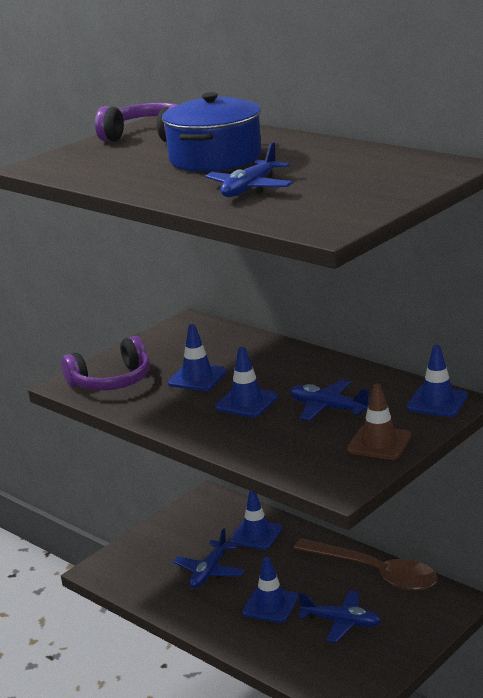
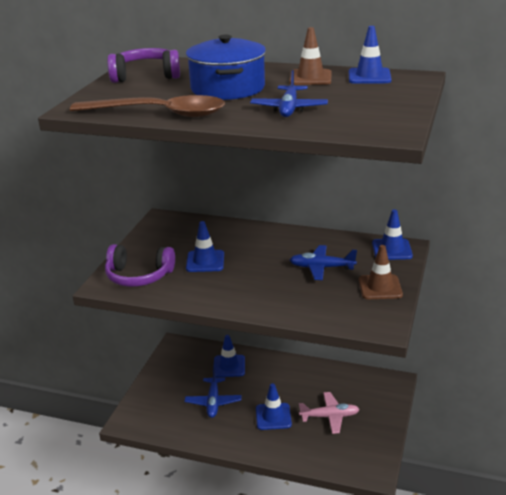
camera: 25 degrees left, 5 degrees up
(111, 381) = (139, 276): purple headphones -> purple headphones turned 60 degrees clockwise
(246, 402) = (259, 274): blue traffic cone -> blue traffic cone (369, 76)
(324, 155) = (310, 78): none -> brown traffic cone
(341, 622) = (329, 416): blue plane -> pink plane
(375, 573) = (328, 375): brown spoon -> brown spoon (159, 114)

